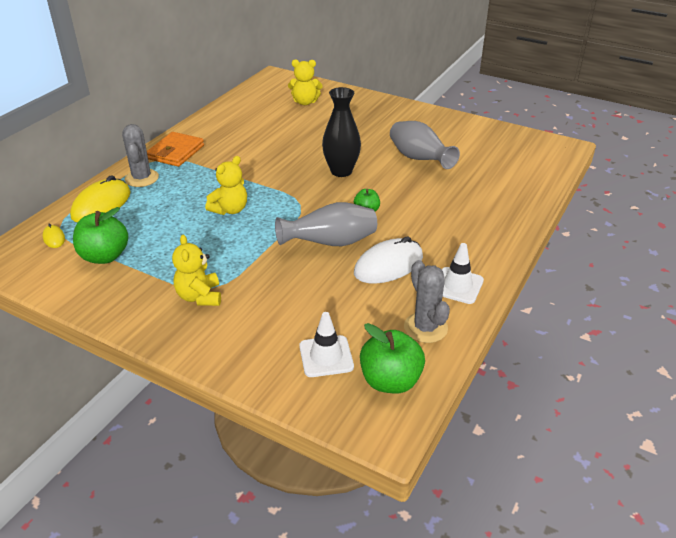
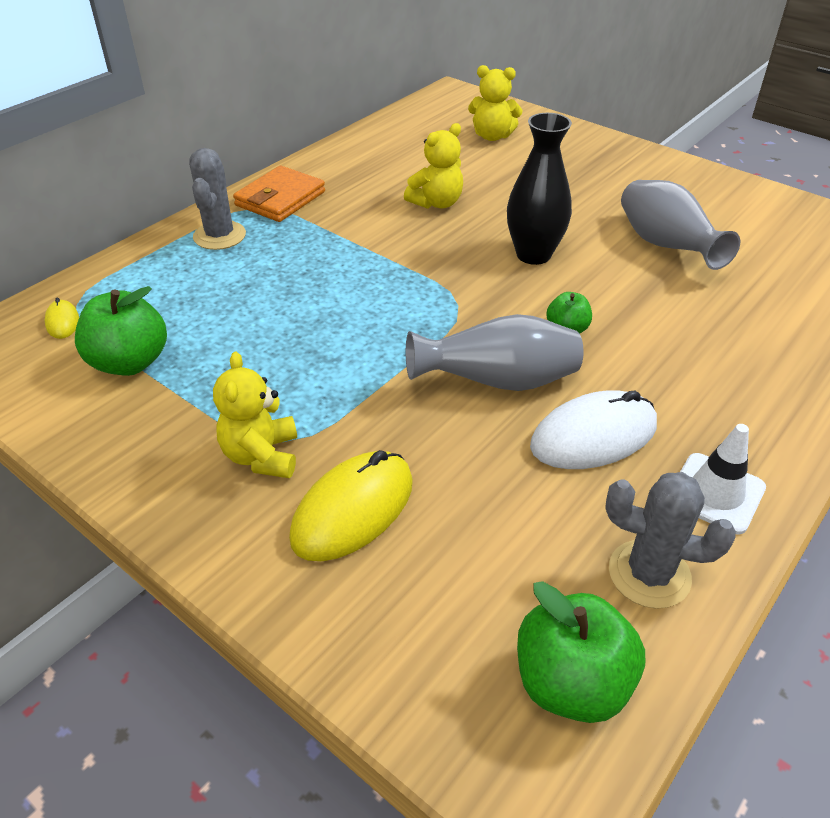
camera: 10 degrees right, 5 degrees up
(101, 205) = (148, 273): yellow mouse -> yellow mouse (353, 509)
(230, 210) = (343, 303): yellow teddy bear -> yellow teddy bear (436, 203)
(326, 356) = (458, 609): white traffic cone -> none
(425, 328) = (649, 574): grey cactus -> grey cactus turned 60 degrees counterclockwise

